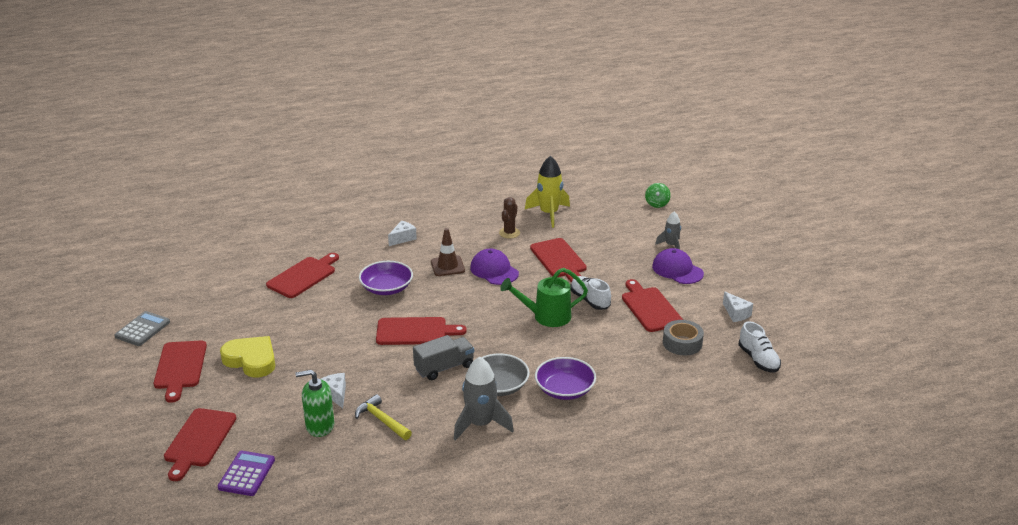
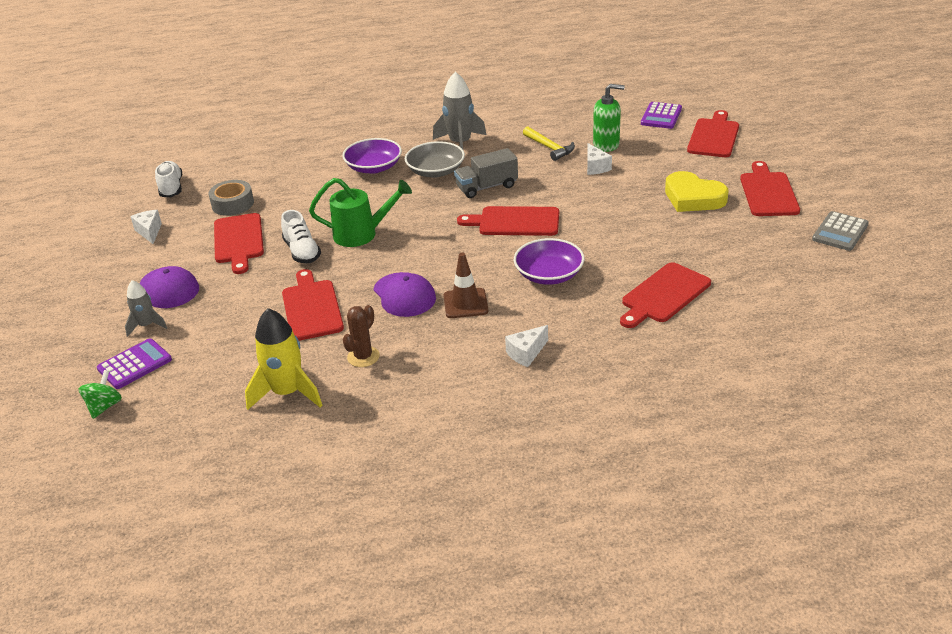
camera: 170 degrees left, 5 degrees up
(658, 224) = (135, 364): none -> purple calculator

